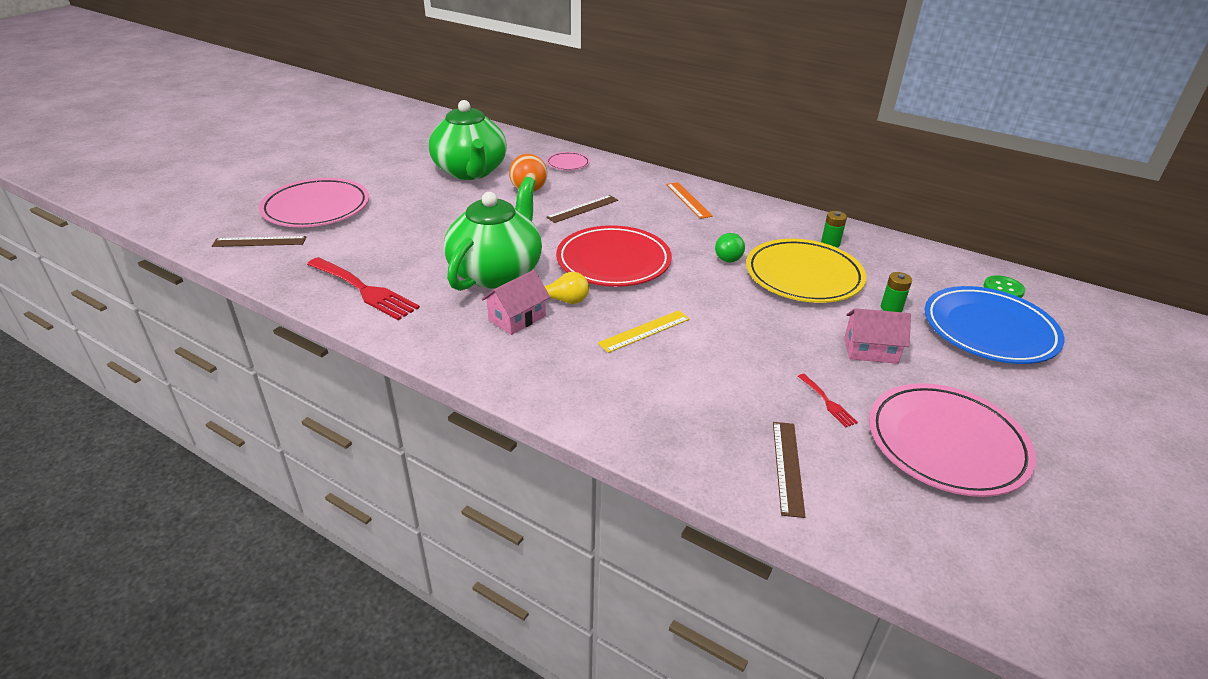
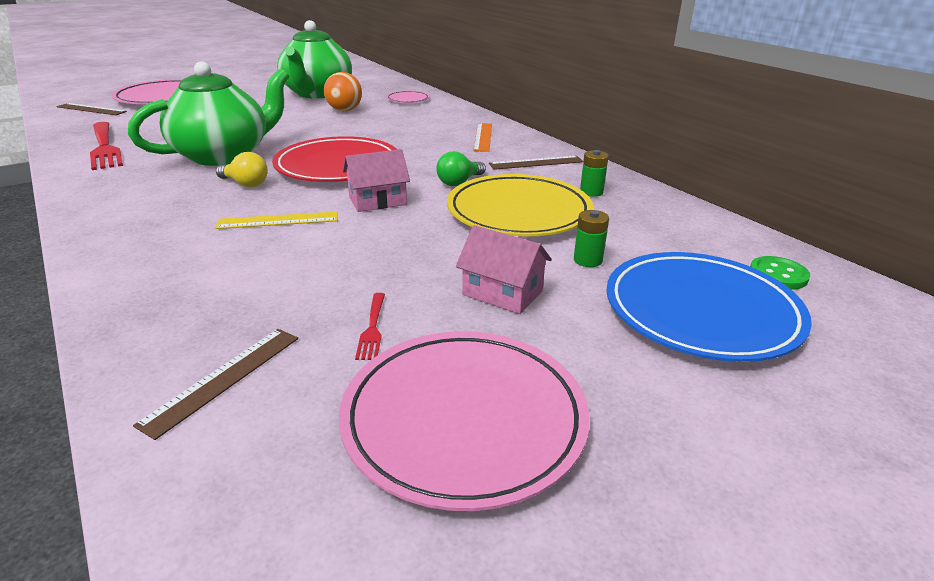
camera: 25 degrees right, 5 degrees down
(517, 318) = (184, 187): pink house -> pink house (377, 201)
(583, 209) = (371, 128): brown ruler -> brown ruler (536, 163)

